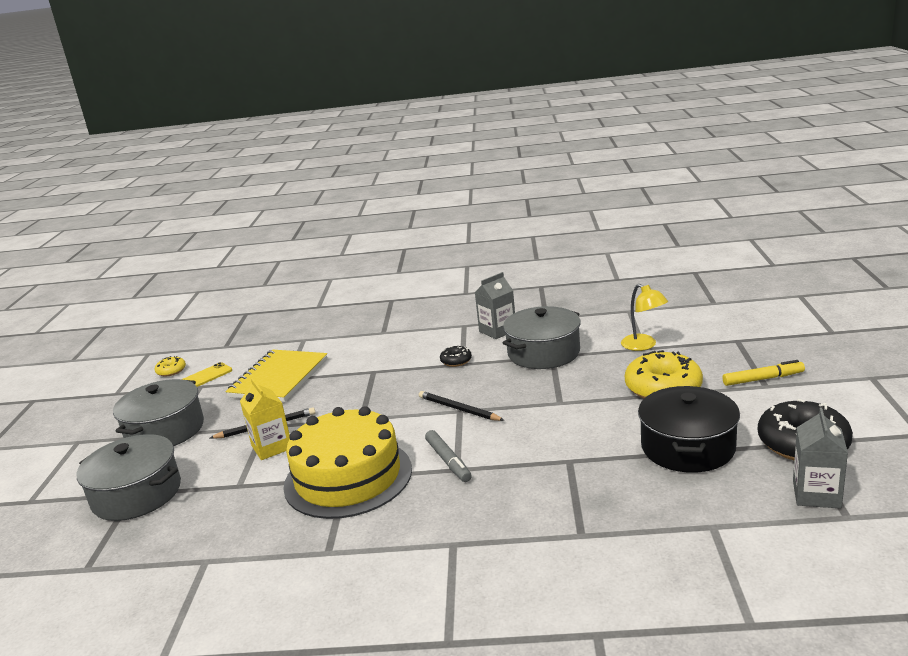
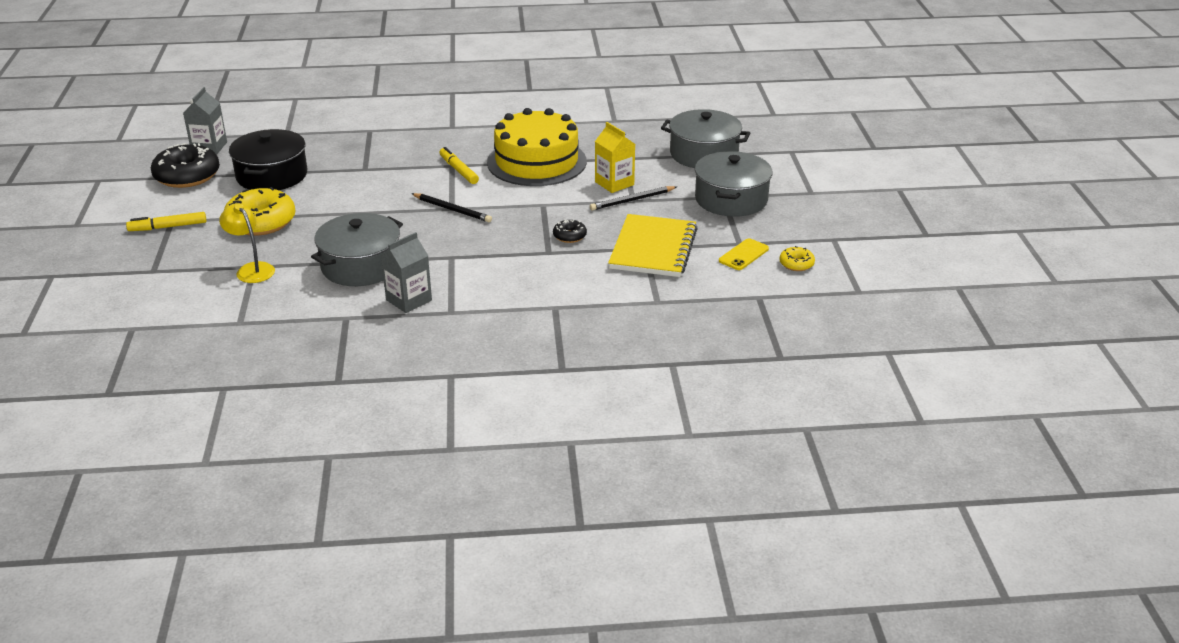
camera: 170 degrees right, 10 degrees up
(448, 461) = (458, 170): grey marker -> yellow marker
(456, 361) = (458, 260): black donut -> black donut (569, 236)

